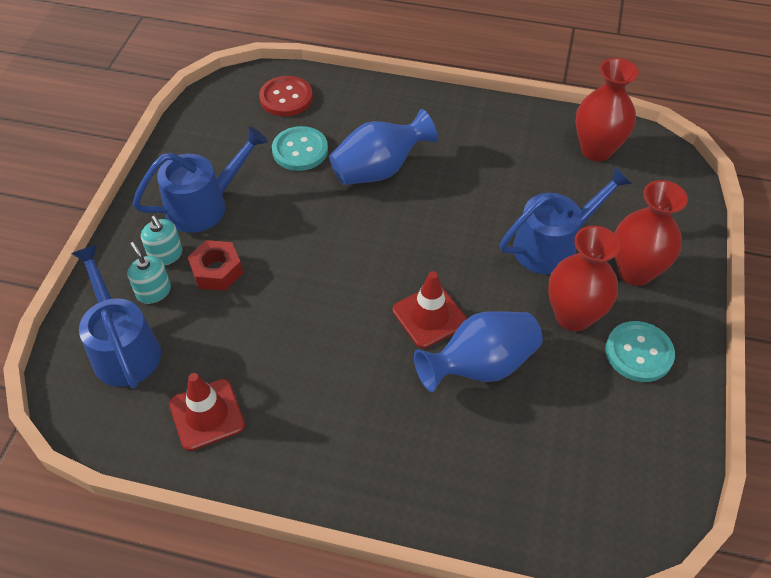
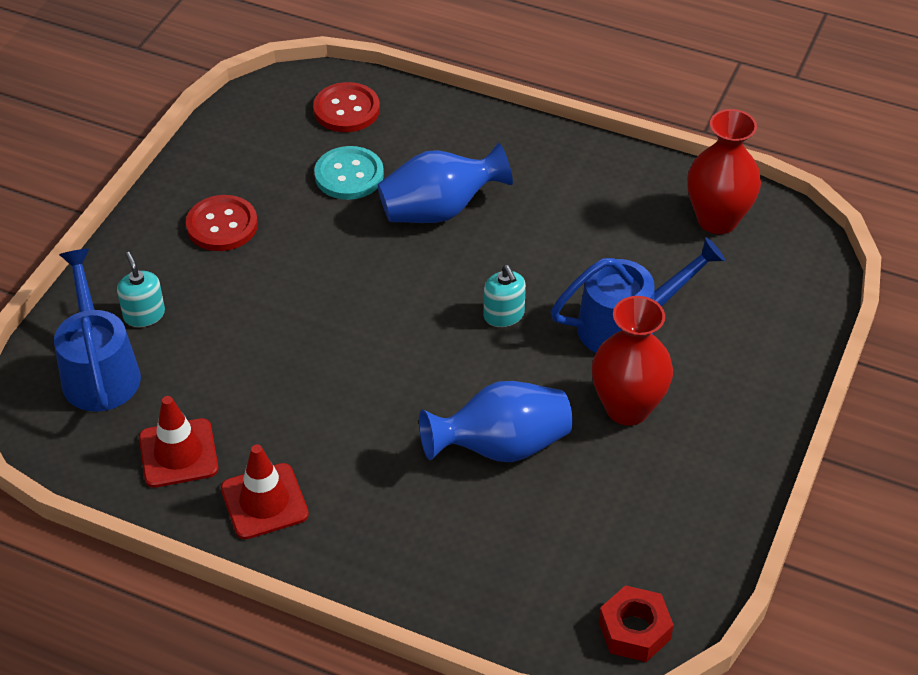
camera: 10 degrees right, 5 degrees down
(166, 255) = (165, 276): turquoise soap dispenser -> turquoise soap dispenser (504, 315)
(205, 205) = (222, 225): blue watering can -> red button
(217, 271) = (220, 302): red nut -> red nut (634, 630)
(429, 316) = (456, 385): red traffic cone -> red traffic cone (264, 501)
(635, 271) = (718, 368): red vase -> none
(638, 353) = (693, 459): turquoise button -> none

